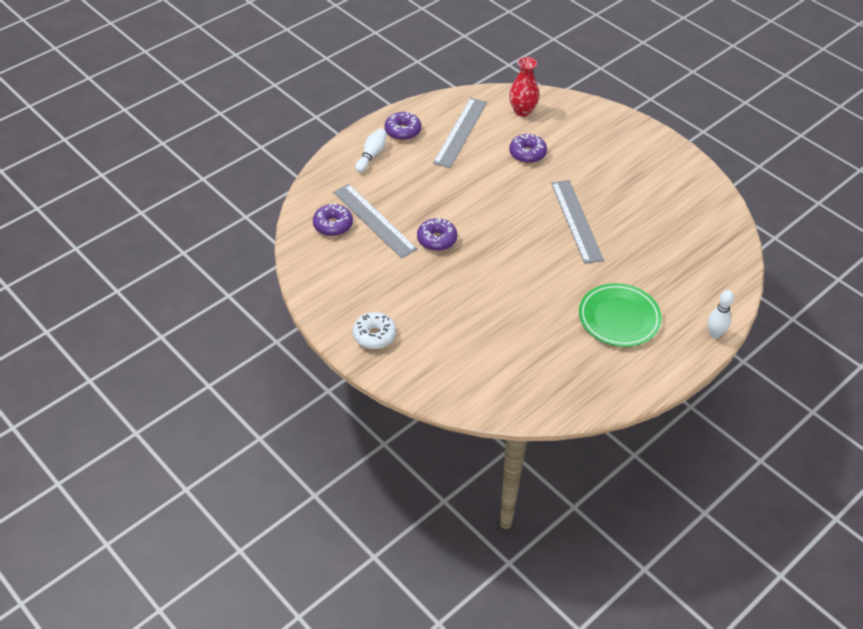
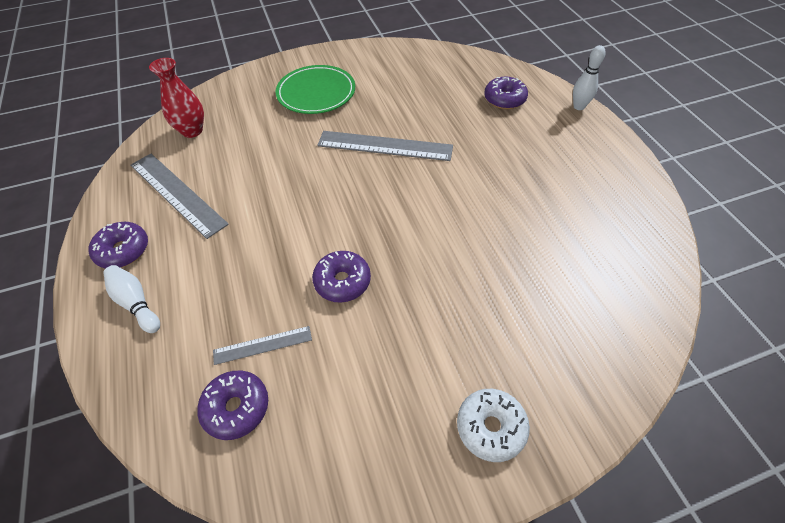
camera: 65 degrees left, 5 degrees up
(374, 220) = (262, 345): grey ruler -> grey ruler, size x0.53
(527, 153) = (259, 149): purple donut -> purple donut (504, 99)
(619, 318) = (538, 161): green plate -> green plate (316, 93)

